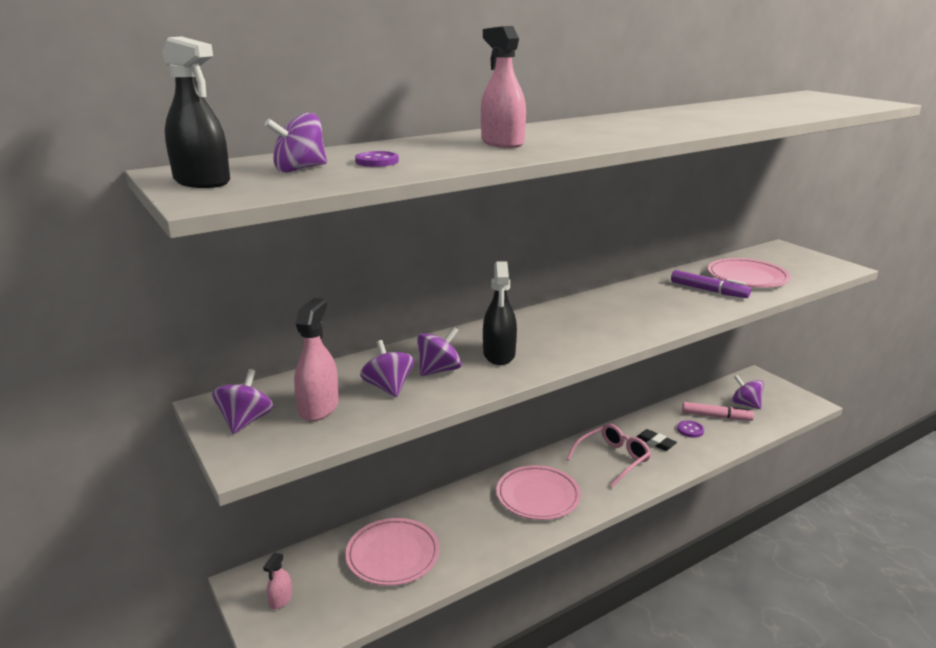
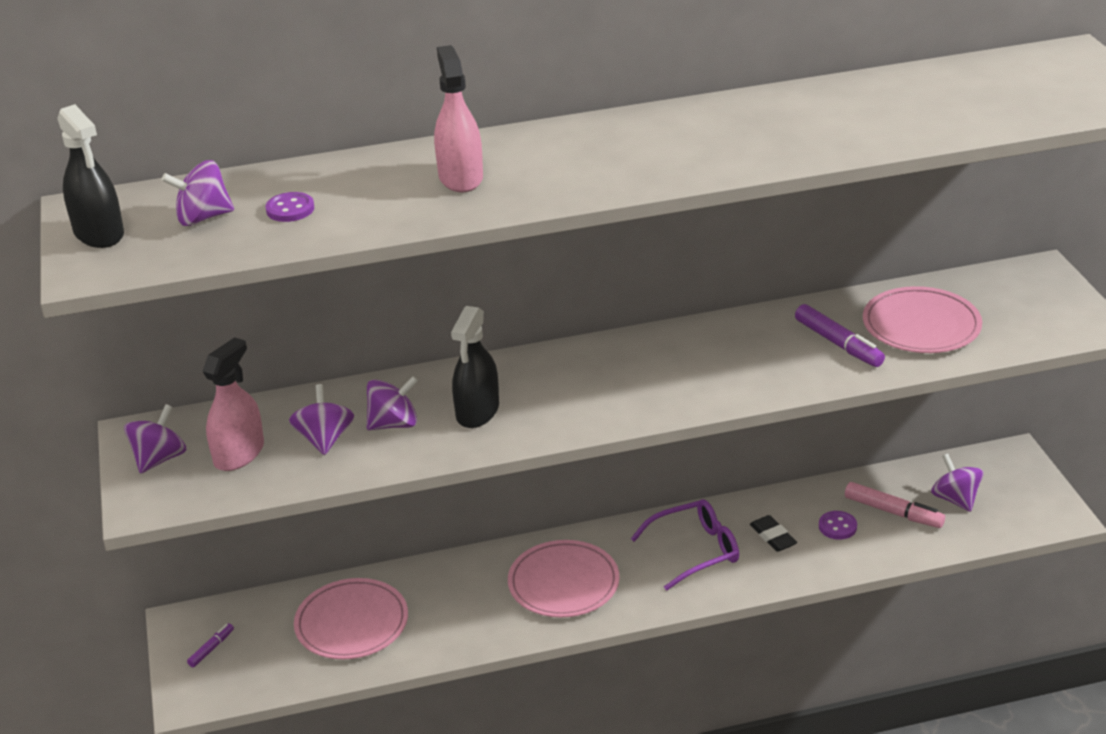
camera: 20 degrees right, 10 degrees up
(280, 599) = (211, 649): pink spray bottle -> purple marker
(613, 459) = (695, 550): pink glasses -> purple glasses

